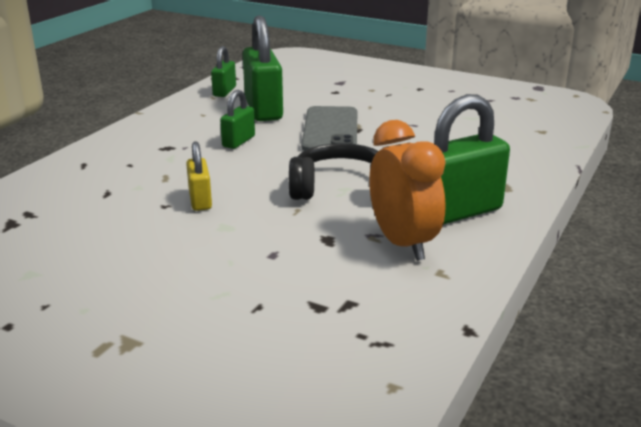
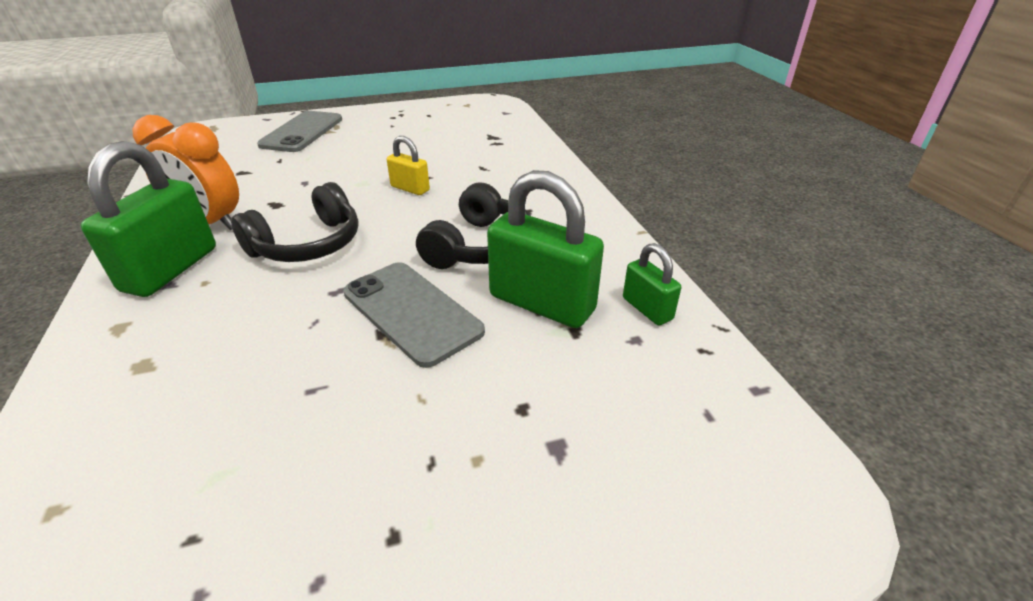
camera: 135 degrees right, 10 degrees up
(160, 358) = (302, 132): none -> grey phone
(238, 141) = (480, 246): green padlock -> black headphones

